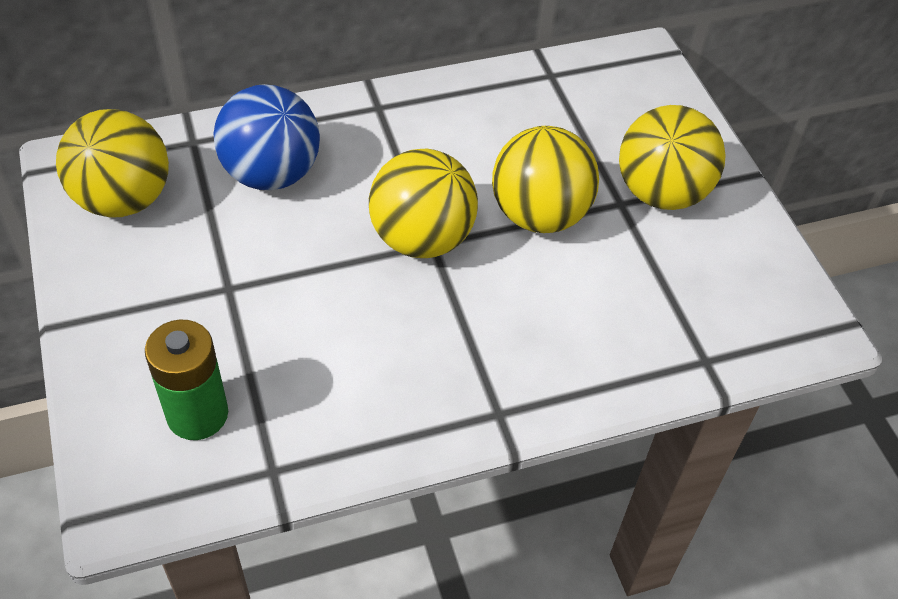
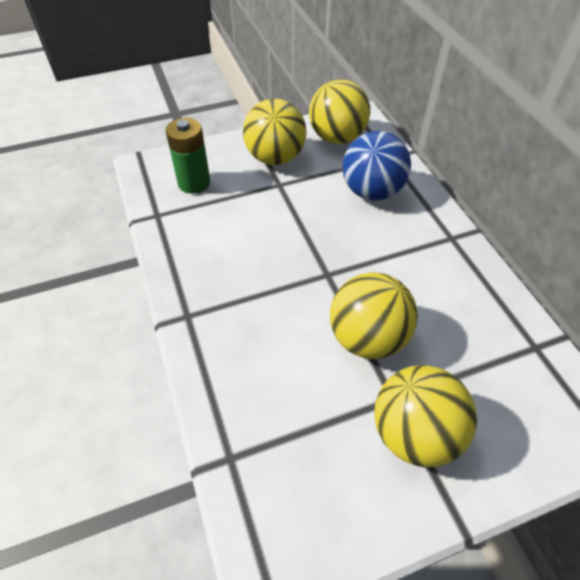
camera: 90 degrees right, 0 degrees up
(422, 239) = (331, 268): yellow ball -> yellow ball (275, 158)

